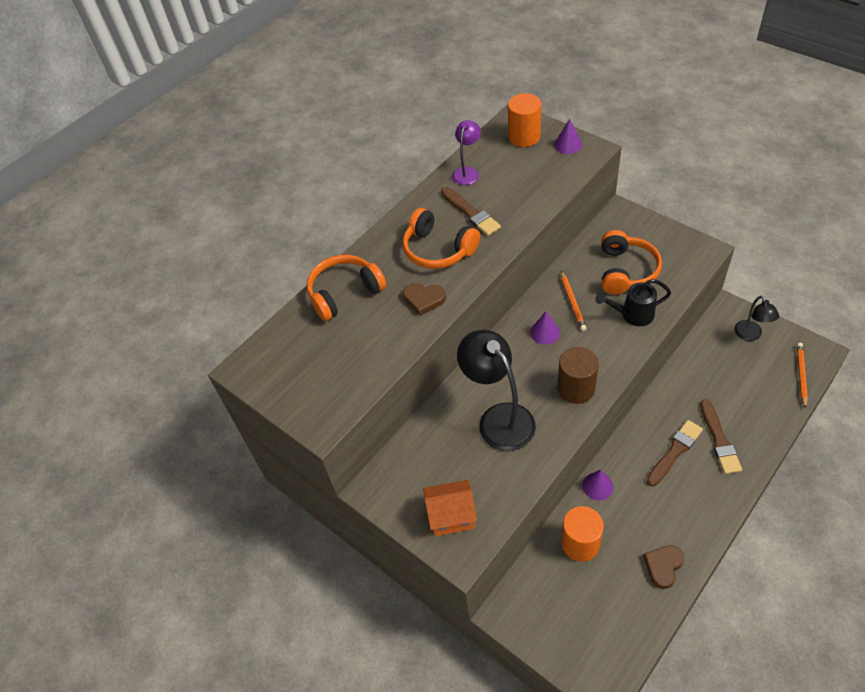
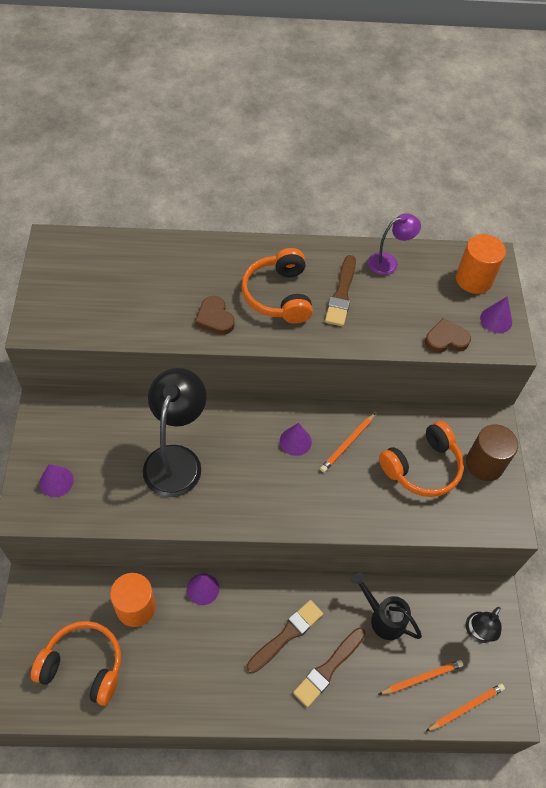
camera: 40 degrees right, 5 degrees up
(344, 293) = (178, 259): orange headphones -> orange headphones (83, 665)
(451, 516) = (56, 481): orange house -> purple cone
(576, 388) = (252, 502): brown cylinder -> brown cylinder (484, 464)
(632, 315) = (373, 502): black watering can -> black watering can (383, 618)
(663, 566) = (159, 690): brown heart -> brown heart (446, 339)
(675, 451) = (286, 635): brown brush -> brown brush turned 45 degrees counterclockwise
(763, 387) = (422, 678): none -> orange pencil

